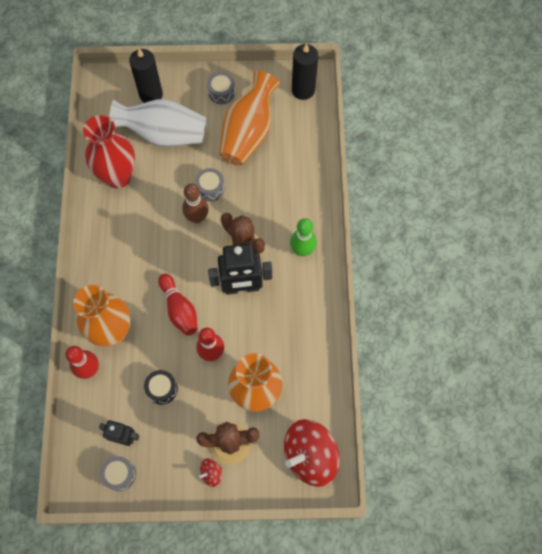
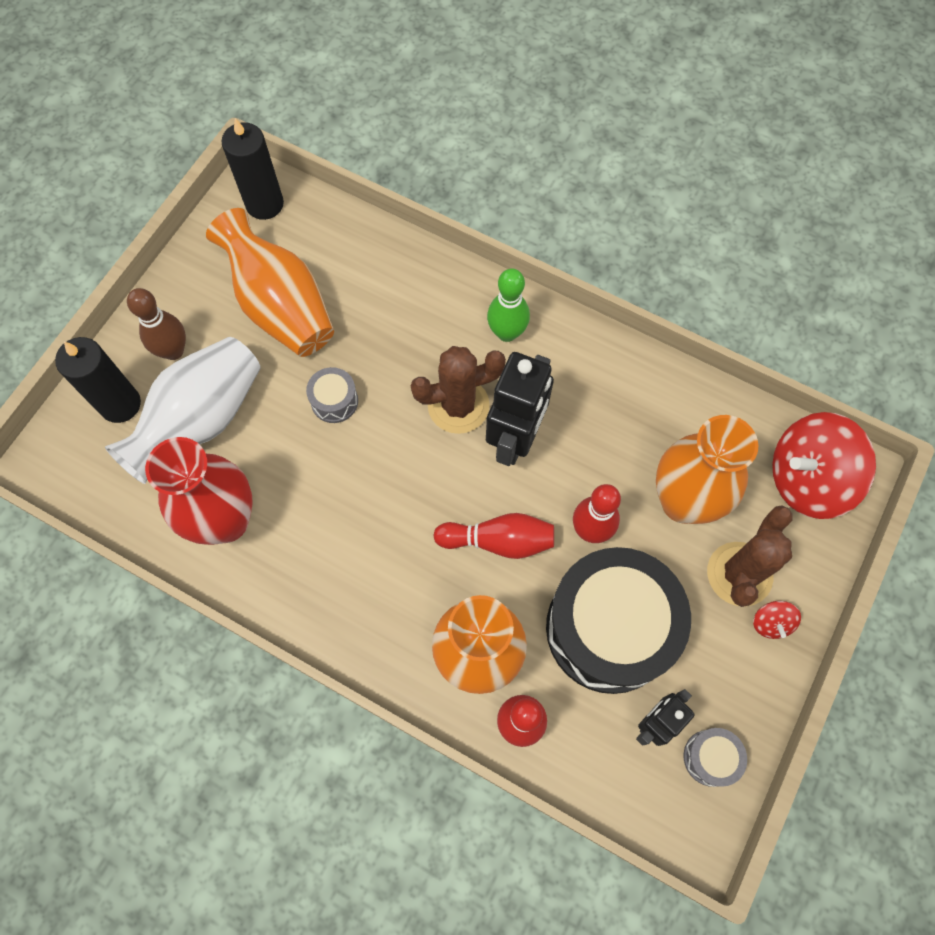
camera: 60 degrees left, 0 degrees up
(162, 389) = (609, 628): black drum -> black drum, size x2.46
(197, 217) = (368, 442): brown bowling pin -> brown bowling pin (173, 351)
(221, 92) = (190, 307): grey drum -> none
(310, 456) = (807, 479): red spinning top -> red spinning top turned 75 degrees clockwise

